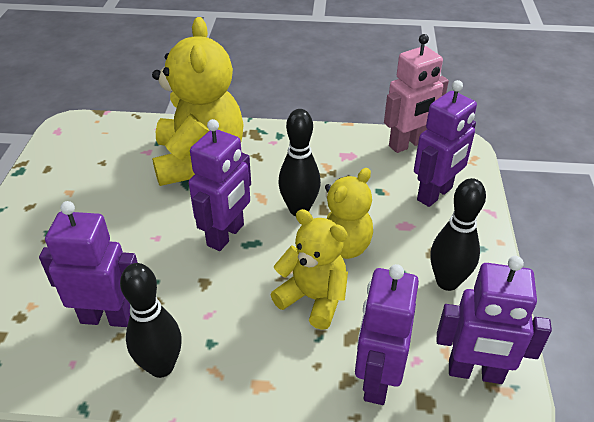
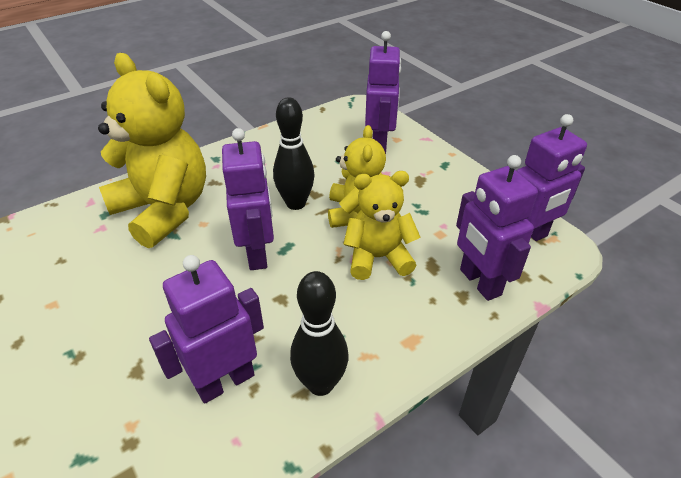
camera: 40 degrees left, 0 degrees up
(407, 144) = (324, 121): pink robot -> none
(447, 282) = (450, 195): black bowling pin -> none

